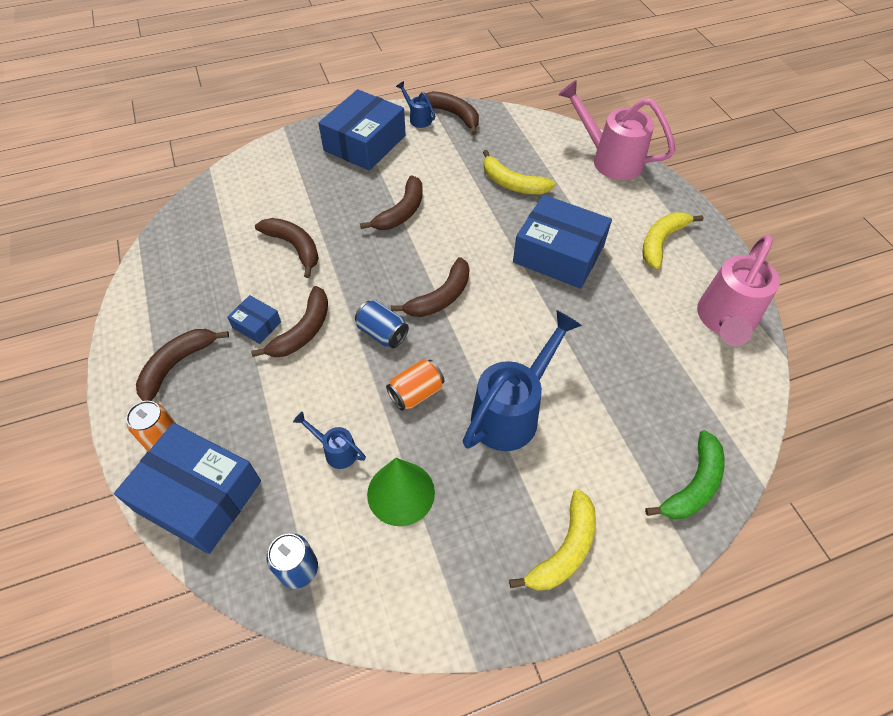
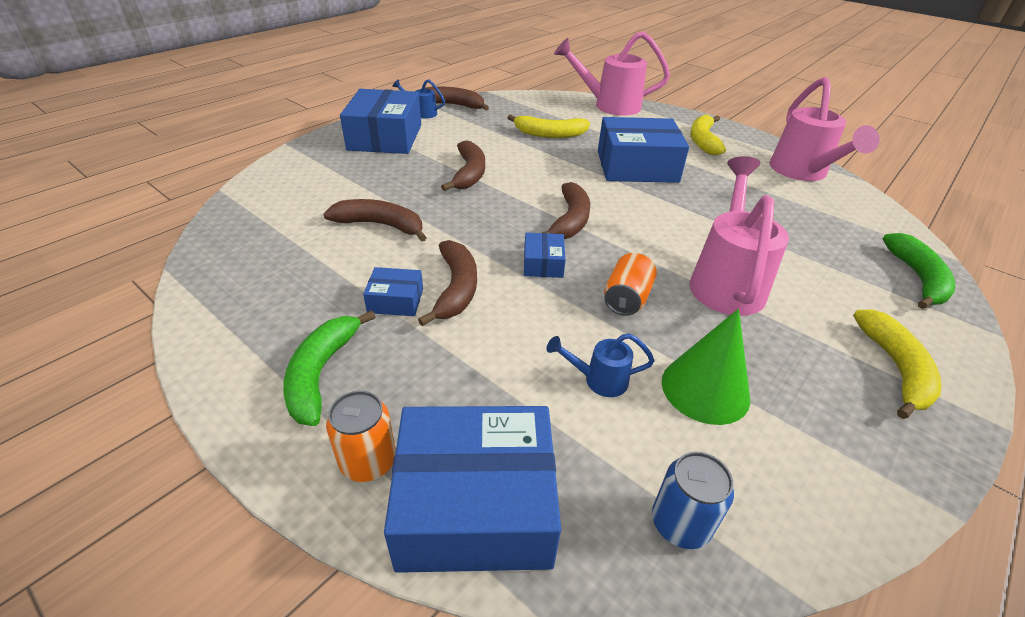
camera: 30 degrees left, 15 degrees down
(177, 365) = (321, 373): brown banana -> green banana
(382, 333) = (543, 263): blue can -> blue box
(512, 411) = (726, 281): blue watering can -> pink watering can

